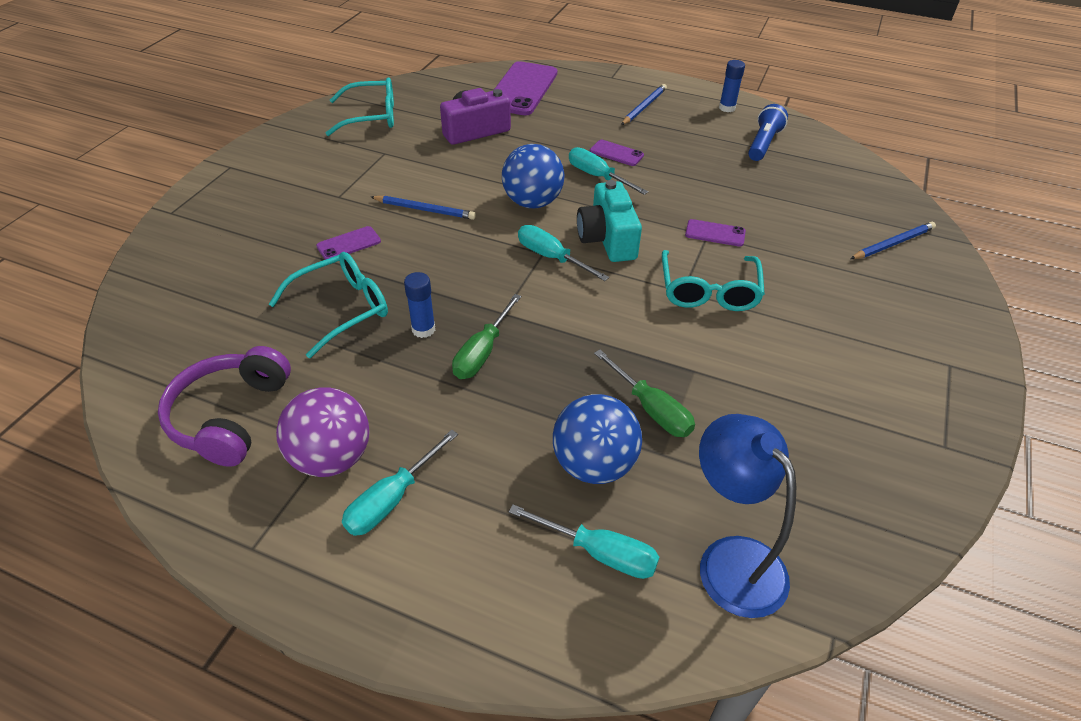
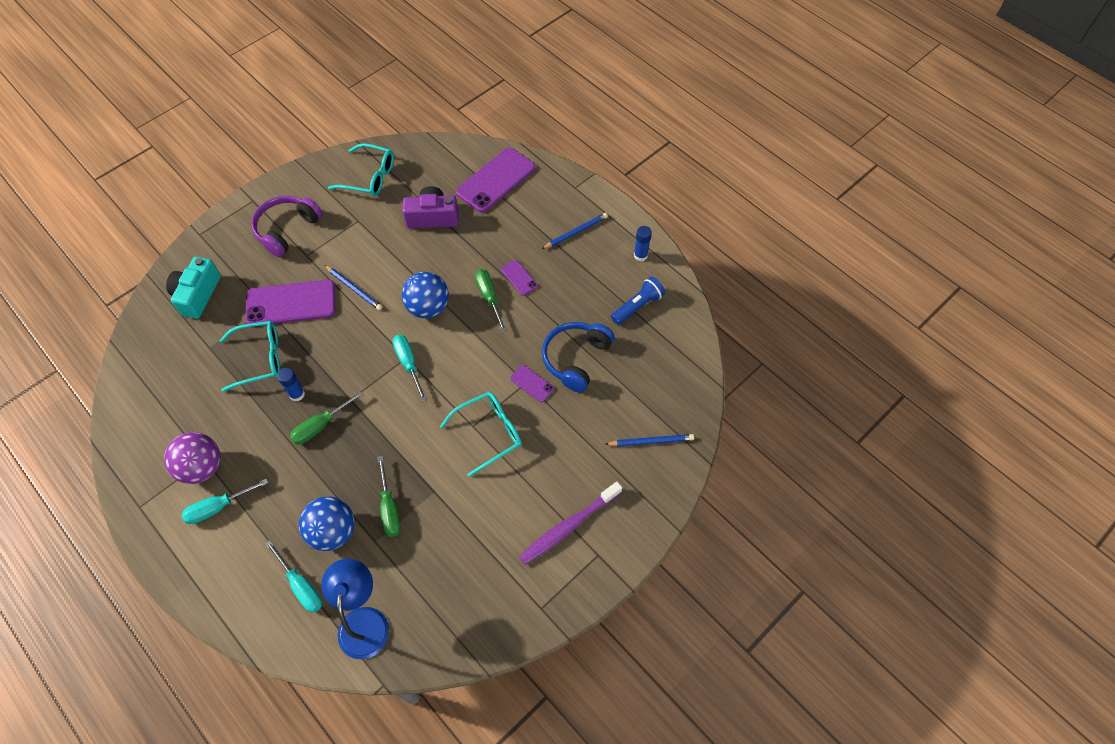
camera: 25 degrees right, 15 degrees up
(230, 416) = (164, 416): purple headphones -> purple headphones (287, 229)
(349, 244) = (291, 303): purple phone -> purple phone, size x2.13
(597, 176) = (489, 297): turquoise screwdriver -> green screwdriver
(607, 239) = (455, 361): turquoise camera -> turquoise camera (197, 295)
(708, 291) = (489, 433): turquoise glasses -> turquoise glasses turned 150 degrees counterclockwise
(742, 200) = (576, 359): none -> blue headphones
(888, 349) = (568, 526): none -> purple toothbrush

